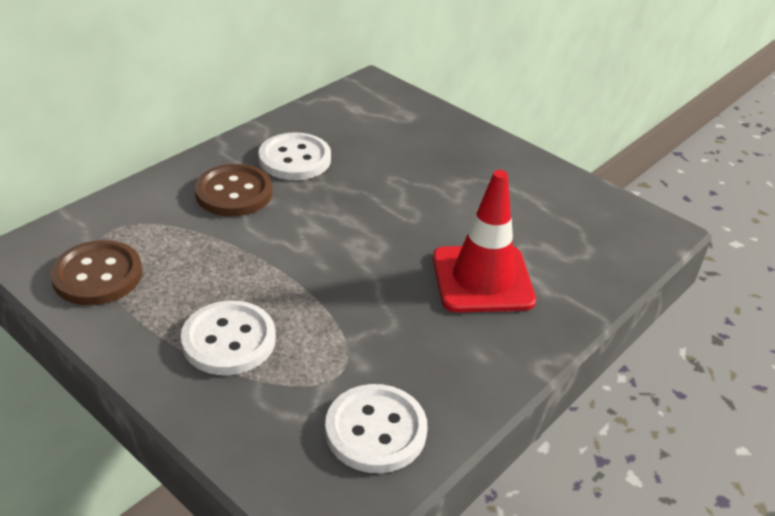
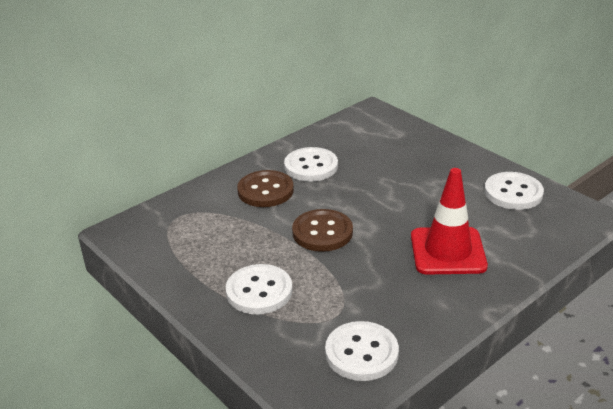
camera: 10 degrees right, 5 degrees down
(97, 275) = (168, 247): brown button -> brown button (322, 232)
(560, 198) = (513, 193): none -> white button

